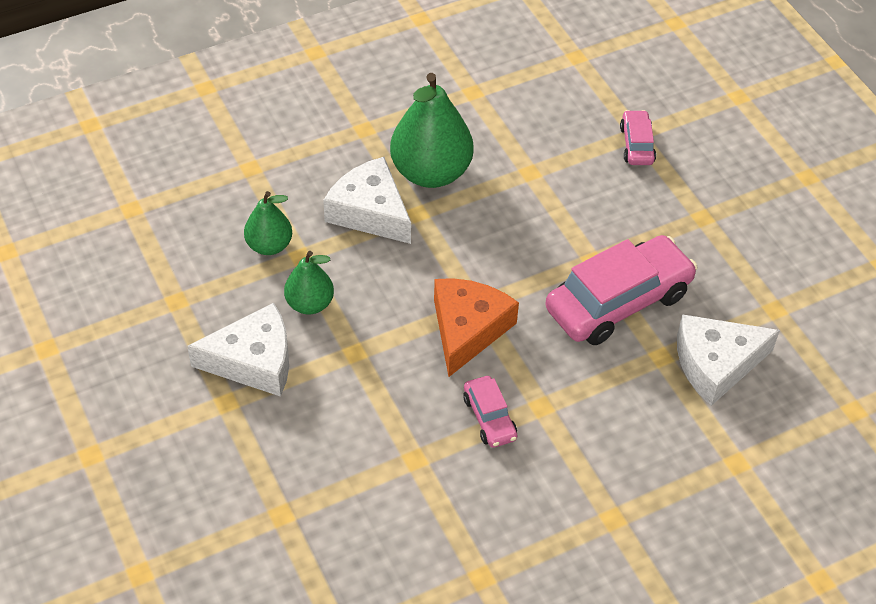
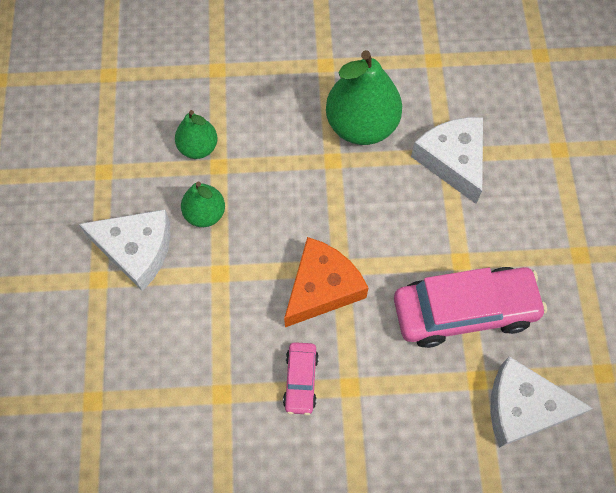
camera: 25 degrees right, 15 degrees up
(370, 212) = (293, 145): white cheese -> white cheese (452, 160)
(636, 145) = (553, 161): pink car -> none

